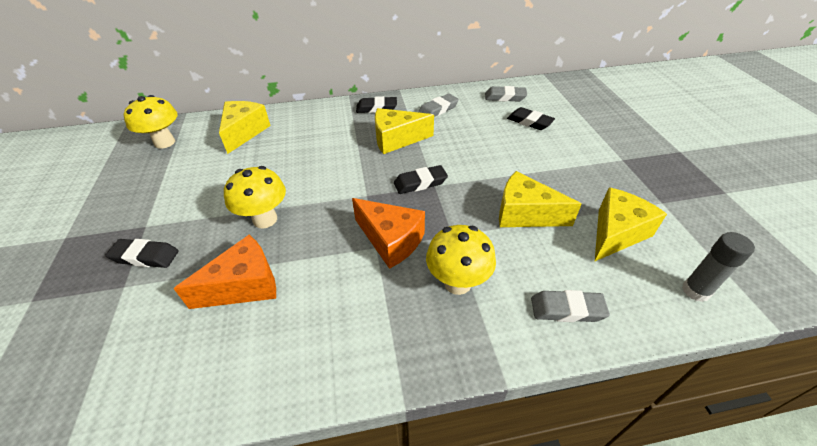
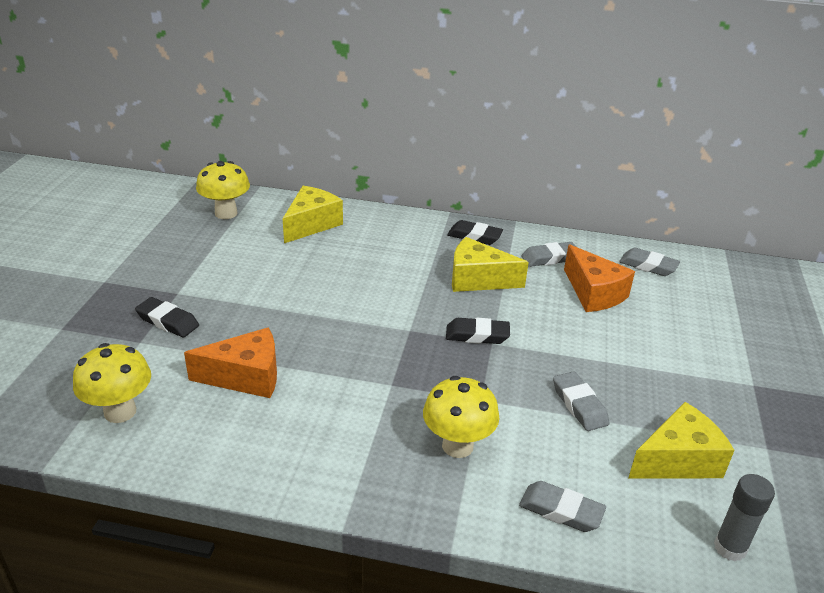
camera: 20 degrees right, 10 degrees down
(265, 219) = (292, 322): yellow mushroom -> yellow mushroom (120, 412)
(391, 240) = (410, 383): orange cheese -> orange cheese (594, 293)
(525, 214) = (579, 405): yellow cheese -> grey eraser
(529, 122) = (659, 305): black eraser -> none

